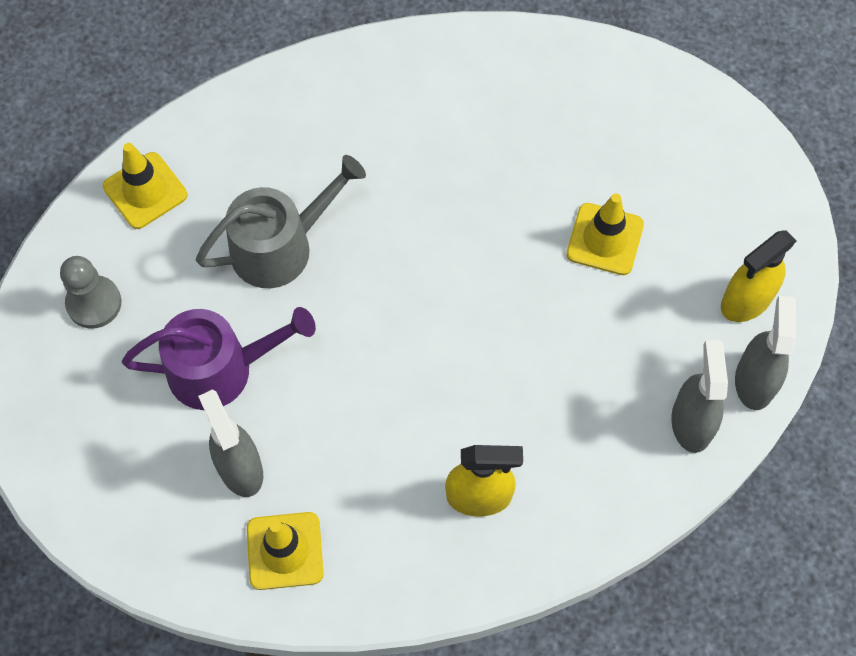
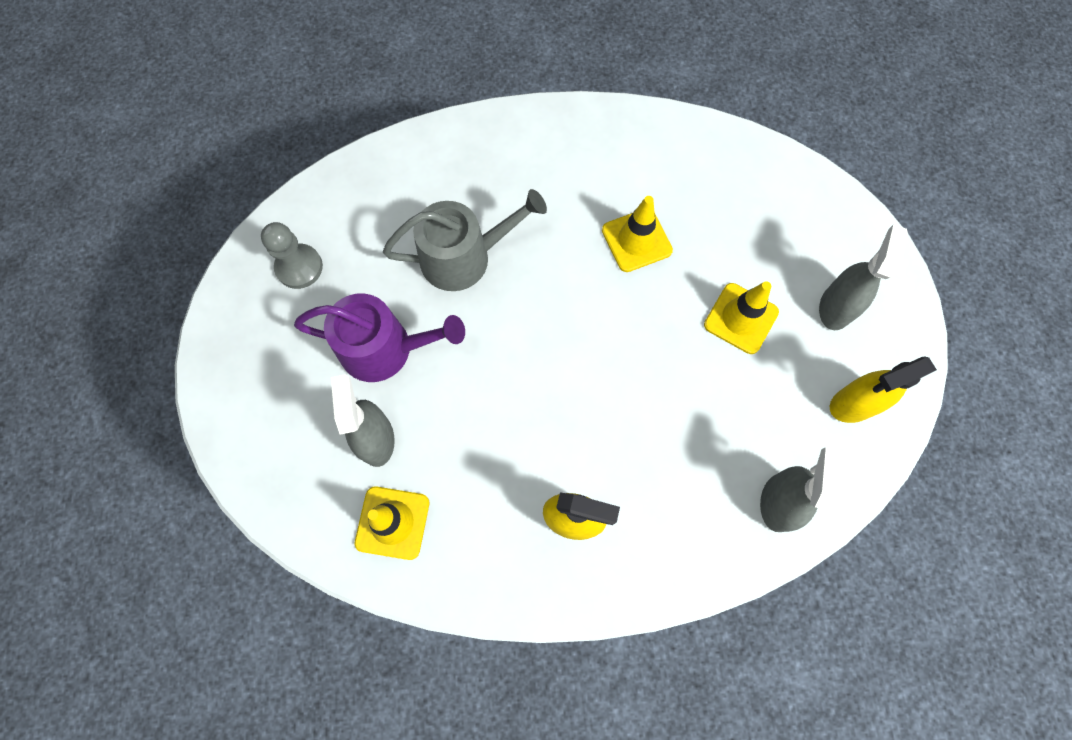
camera: 15 degrees right, 5 degrees up
(145, 191) = (368, 185): yellow traffic cone -> yellow traffic cone (636, 240)
(754, 381) = (844, 479): grey spray bottle -> grey spray bottle (836, 307)

